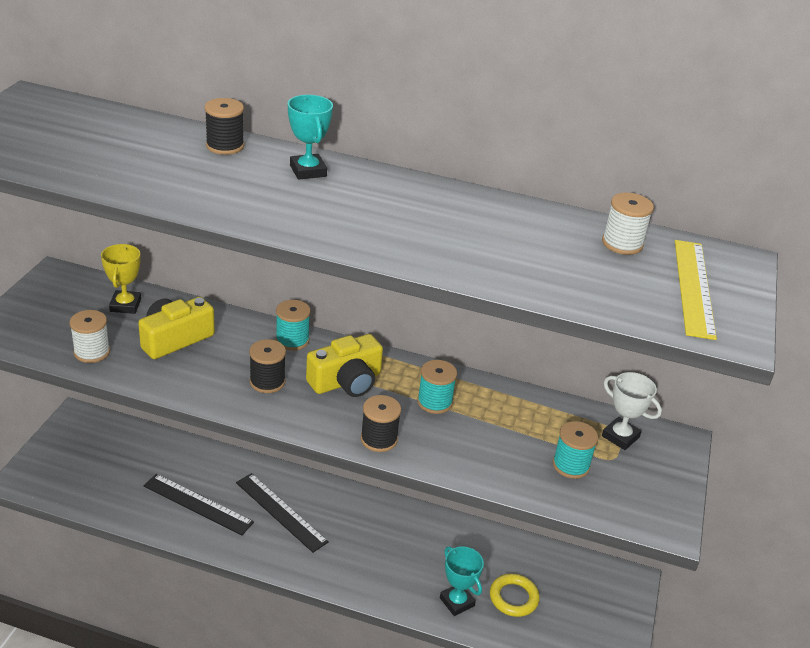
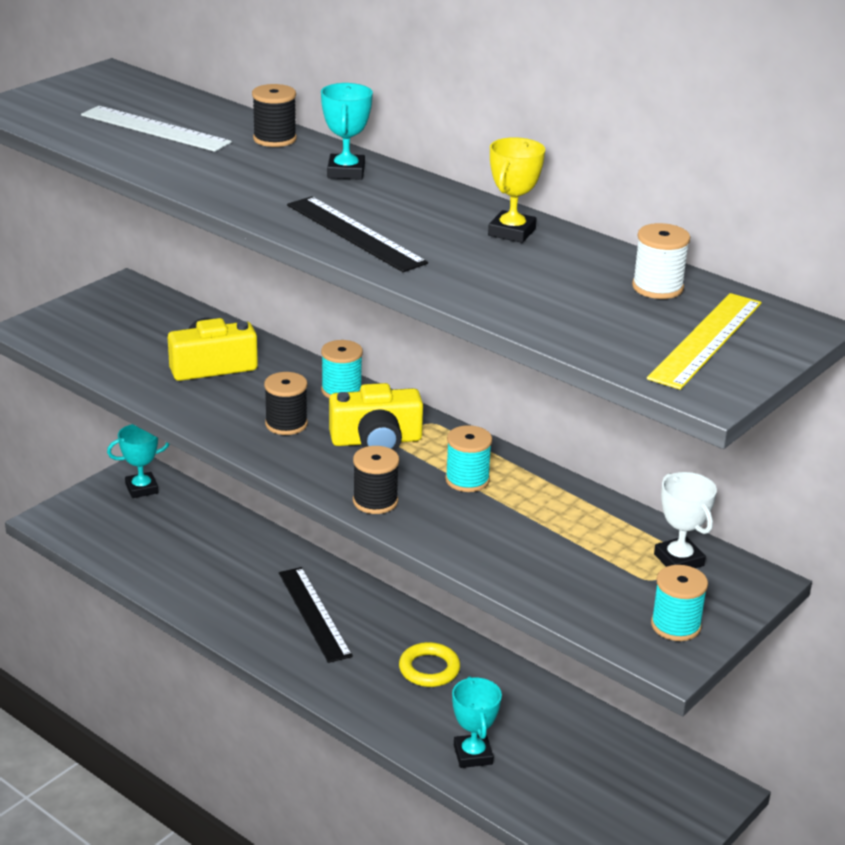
camera: 25 degrees right, 5 degrees down
(87, 432) = (142, 488): none -> turquoise trophy
(92, 352) = (118, 363): white spool -> none
(113, 150) = (155, 129): none -> white ruler
(125, 305) = (180, 326): yellow trophy -> yellow trophy (512, 232)
(198, 504) = (224, 584): black ruler -> black ruler (355, 234)
(513, 598) = (548, 769): yellow ring -> yellow ring (429, 669)
(571, 465) = (590, 574): turquoise spool -> turquoise spool (675, 625)

